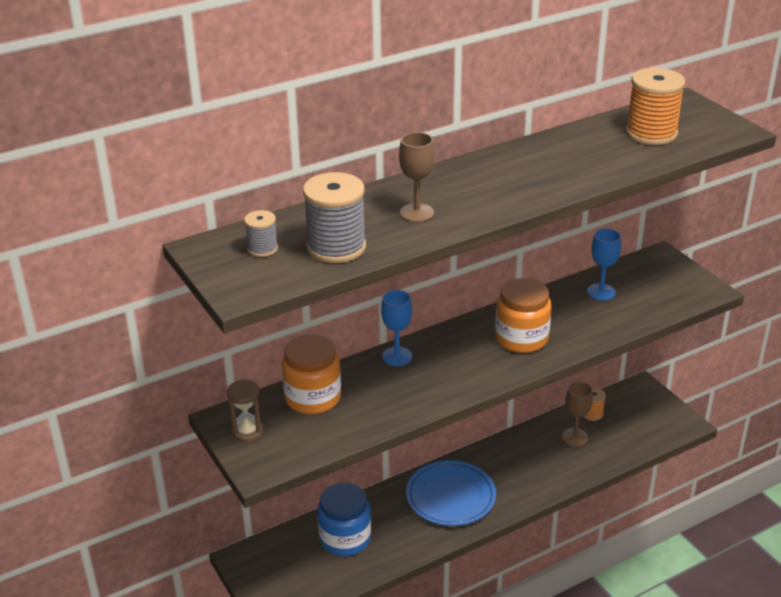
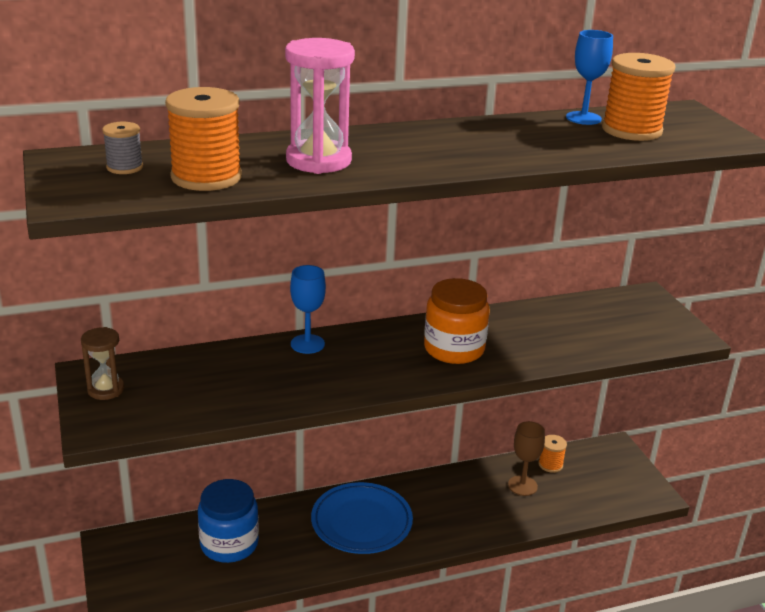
camera: 10 degrees right, 5 degrees down
(313, 397) = (195, 368): orange jar -> none
(336, 247) = (206, 177): grey spool -> orange spool
(416, 213) = (318, 161): brown goblet -> pink hourglass
(601, 292) = (564, 318): blue goblet -> blue goblet (583, 118)

